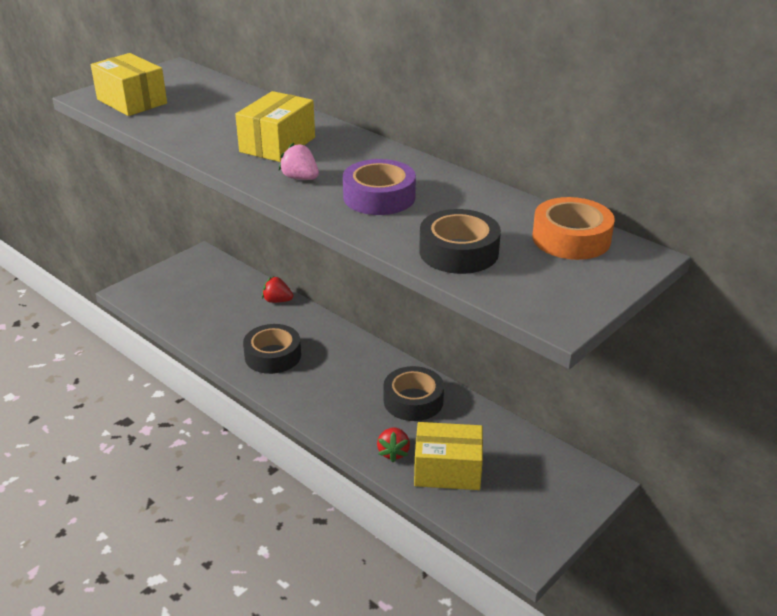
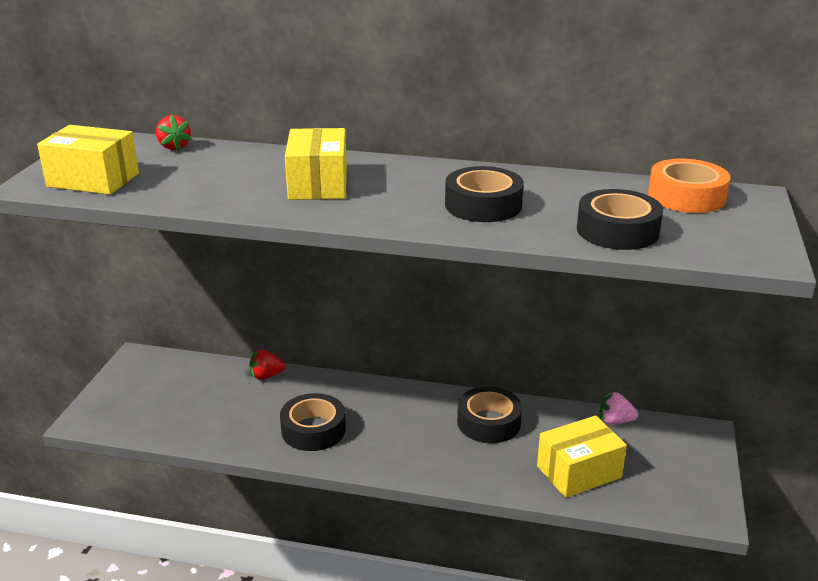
camera: 30 degrees left, 5 degrees down
(300, 178) = (385, 208): pink strawberry -> pink strawberry (615, 421)
(379, 197) = (483, 205): purple tape -> black tape
(393, 452) = (517, 475): red strawberry -> red strawberry (174, 147)

